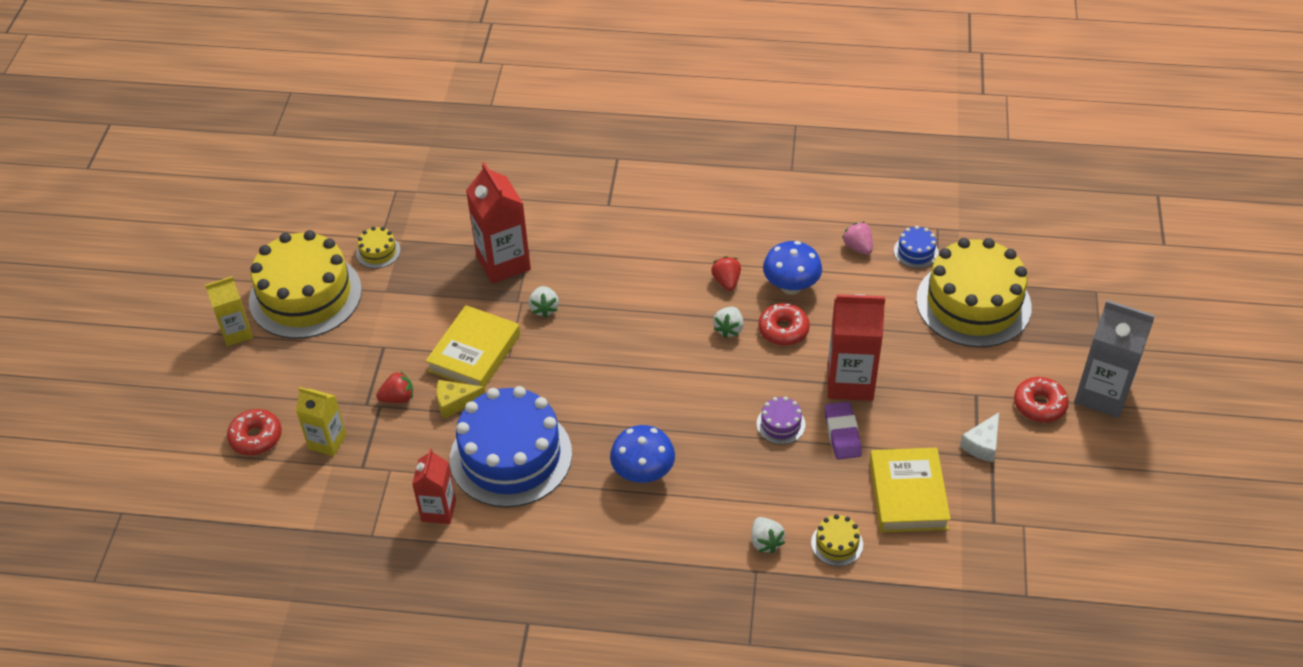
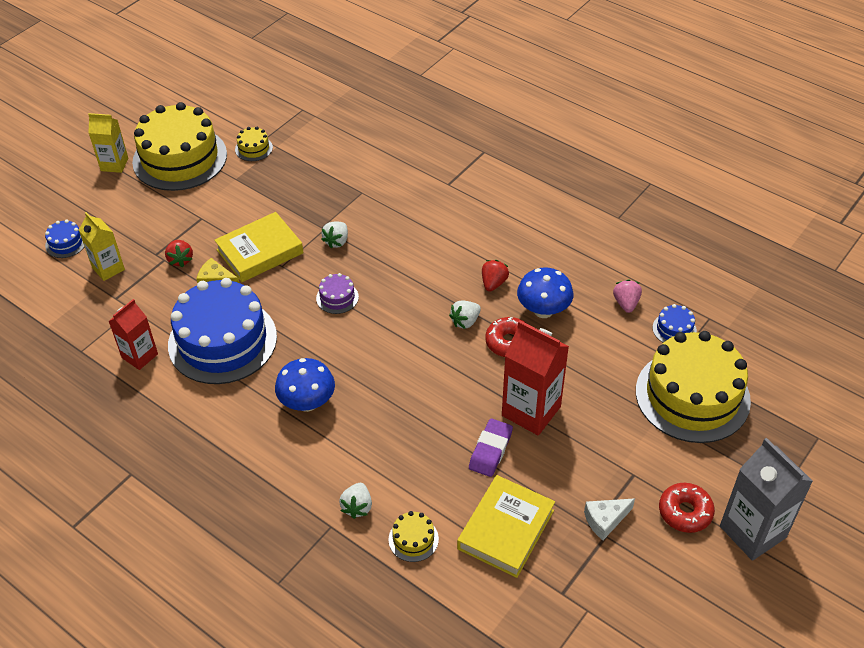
camera: 30 degrees right, 0 degrees up
(256, 437) = (66, 243): red donut -> blue cake
(398, 398) = (180, 260): red strawberry -> red strawberry turned 60 degrees clockwise
(503, 263) = (334, 194): red carton -> none
(780, 424) = (446, 417): purple cake -> purple cake (337, 297)

